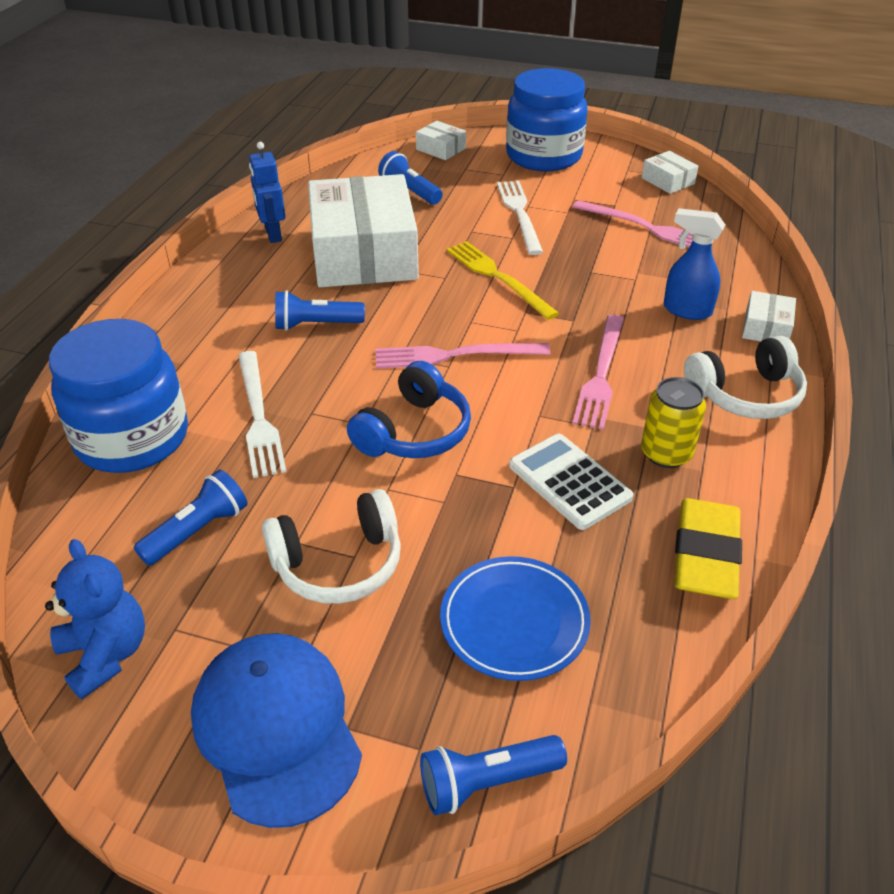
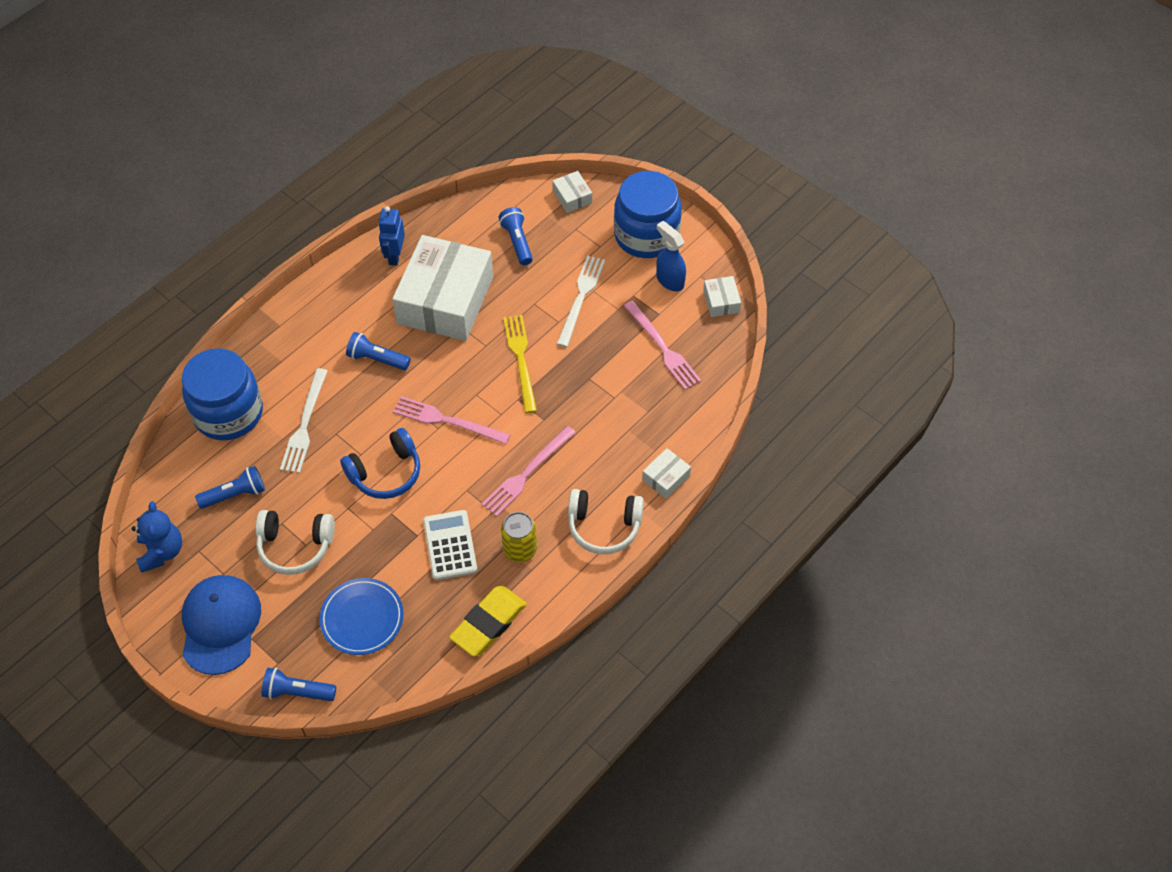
camera: 25 degrees right, 15 degrees up
(686, 310) = (625, 440): blue spray bottle -> blue spray bottle (669, 280)

